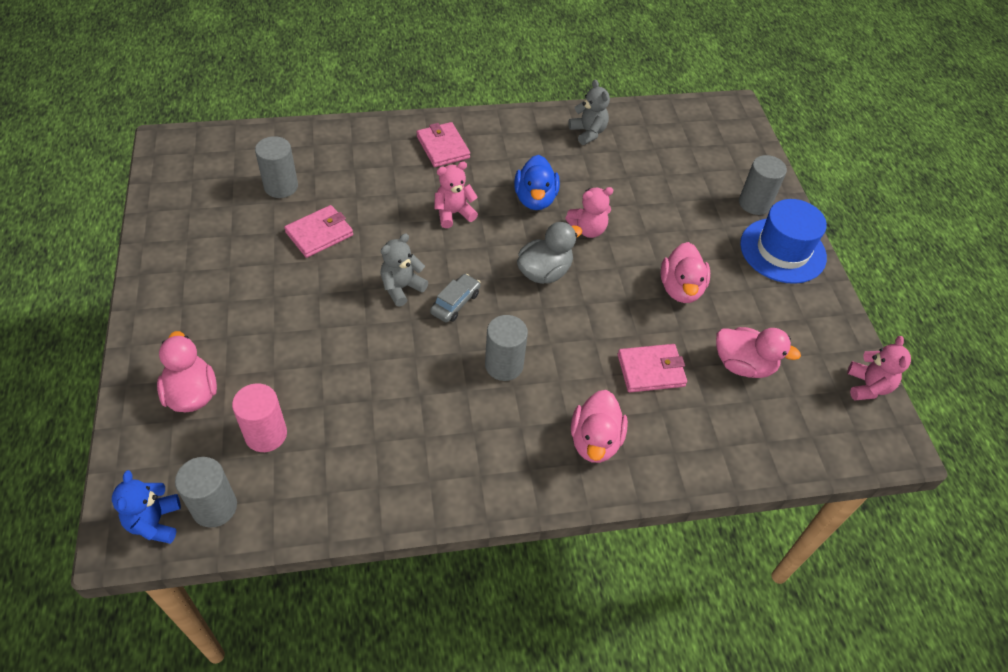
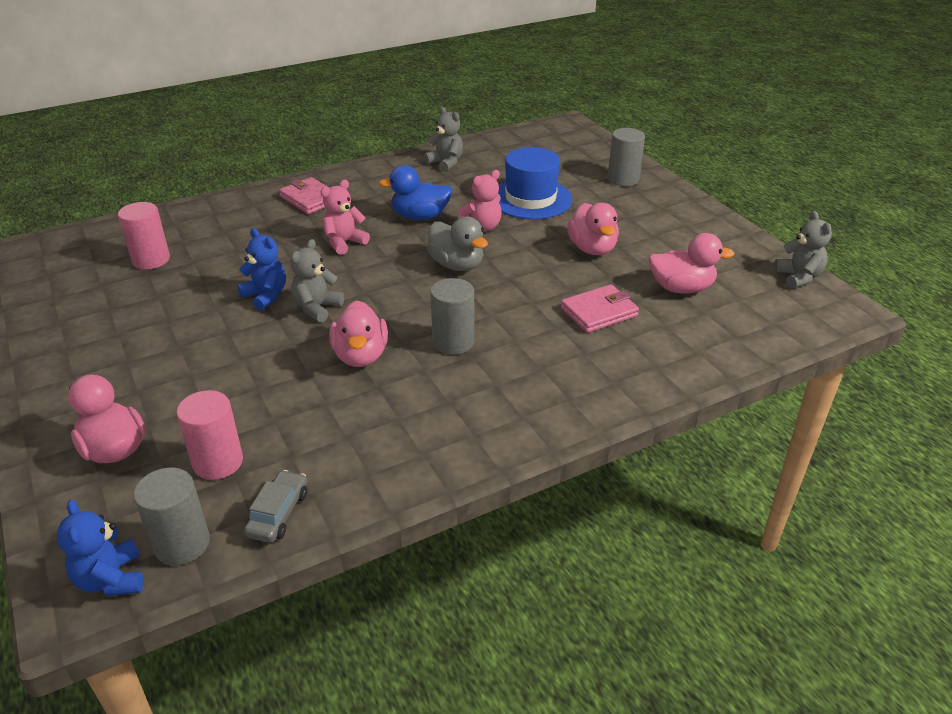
camera: 15 degrees left, 15 degrees down
(281, 186) = (151, 260): grey cylinder -> pink cylinder
(319, 234) = (209, 286): pink wallet -> none
(363, 259) = (266, 295): none -> blue teddy bear
(455, 303) = (379, 307): grey car -> grey car (278, 514)
(535, 199) = (420, 216): blue duck -> blue duck turned 105 degrees clockwise
(544, 272) = (457, 265): grey duck -> grey duck turned 105 degrees clockwise
(595, 441) = (576, 377): pink duck -> pink duck (361, 356)
(782, 250) = (666, 204): blue hat -> blue hat (530, 199)
(868, 386) = (798, 277): pink teddy bear -> grey teddy bear

